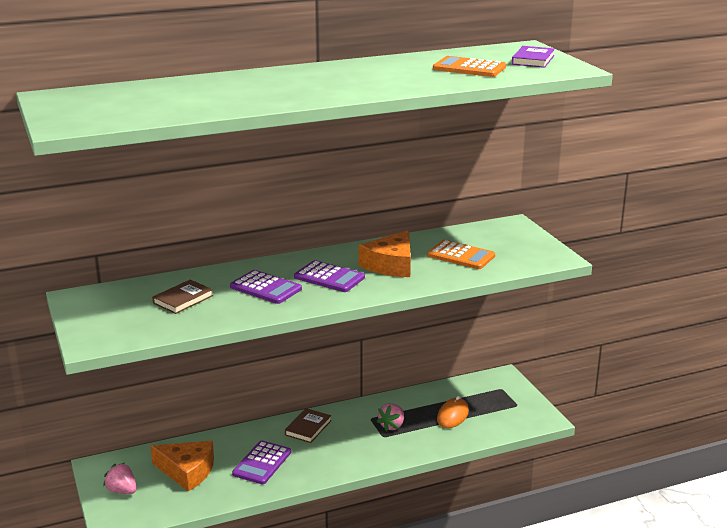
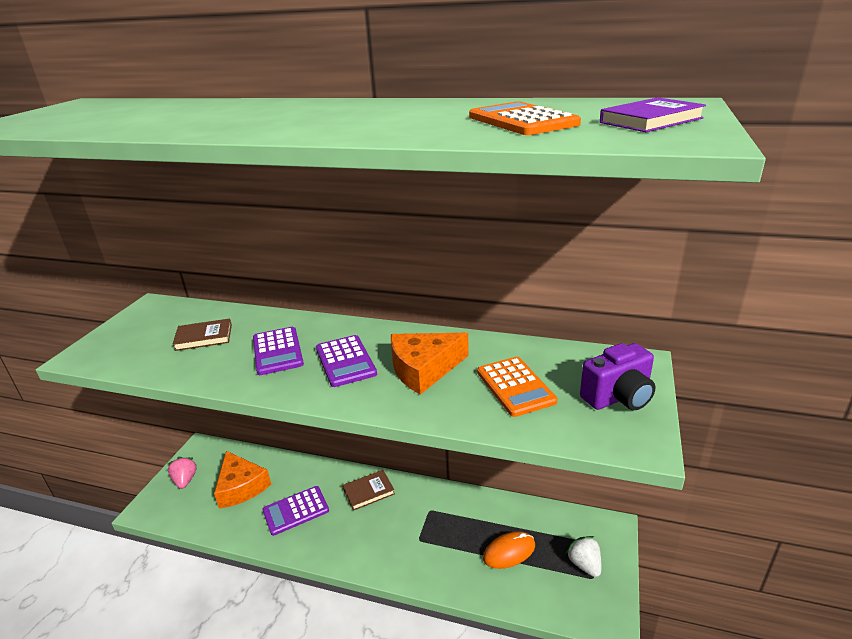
camera: 40 degrees right, 5 degrees up
(392, 426) = (439, 531): pink strawberry -> none
(505, 401) = (584, 564): none -> white strawberry
(523, 243) = (618, 397): none -> purple camera

